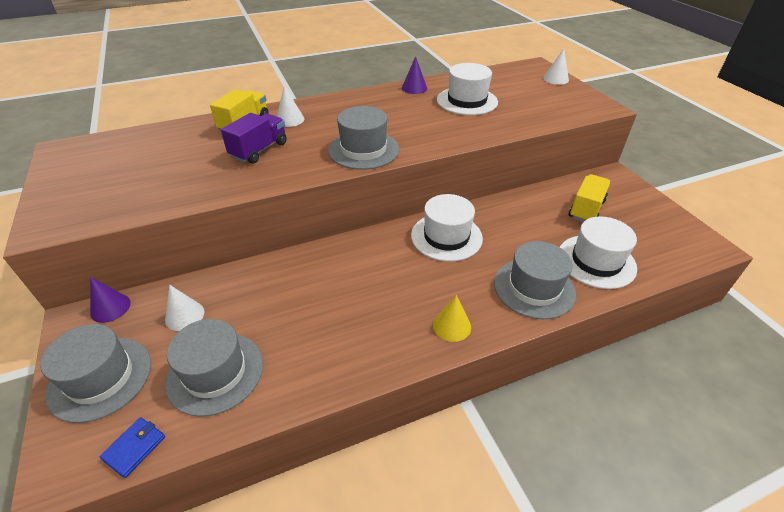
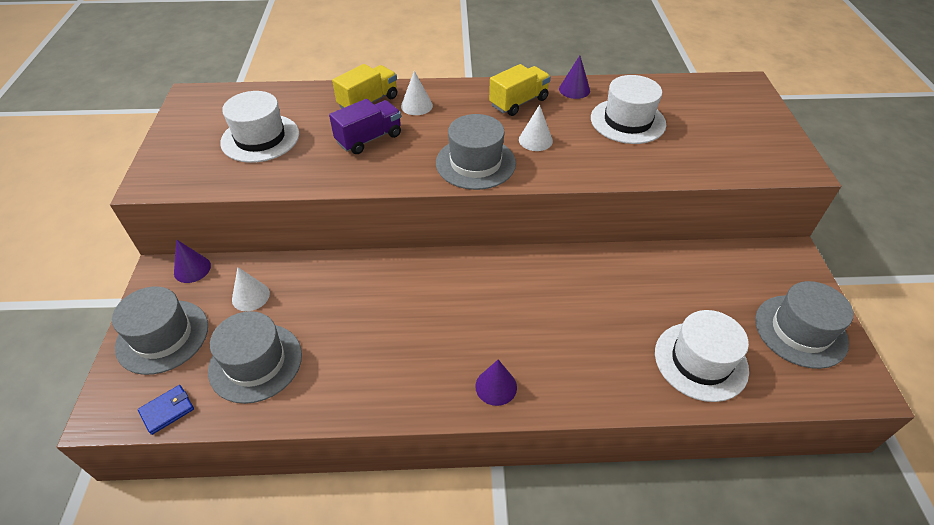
camera: 20 degrees right, 5 degrees up
(446, 236) = (541, 281): white hat -> white hat (260, 138)
(451, 326) = (496, 386): yellow cone -> purple cone
(534, 288) = (608, 371): grey hat -> grey hat (800, 331)
(556, 79) = (762, 110): white cone -> white cone (535, 140)
(586, 209) = (727, 291): yellow truck -> yellow truck (518, 102)

